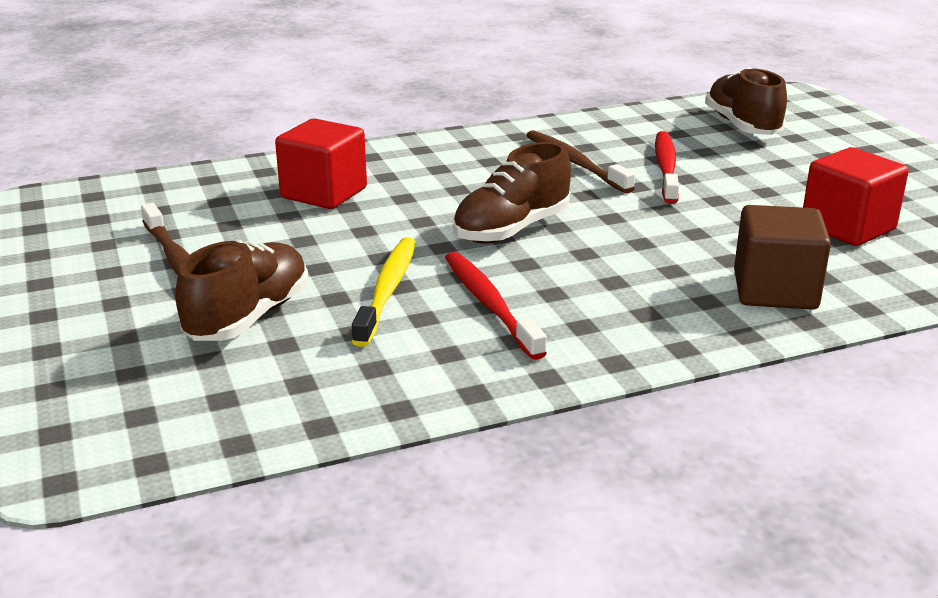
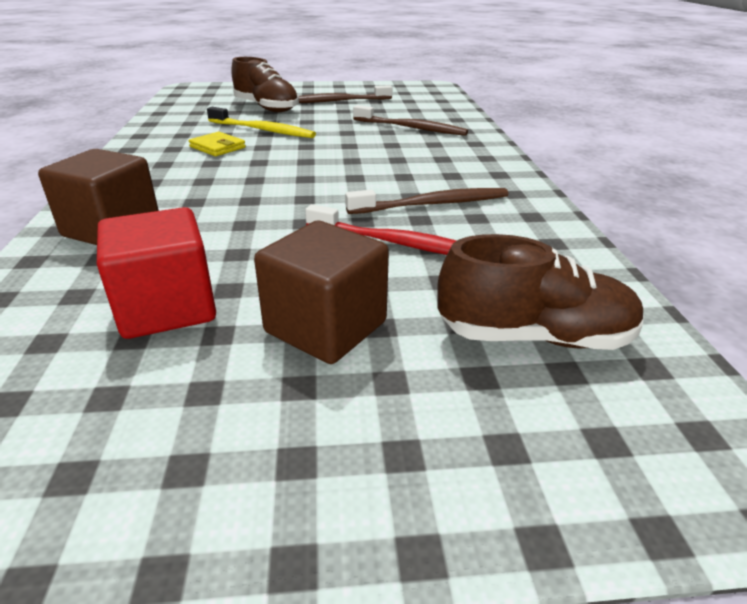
camera: 105 degrees right, 5 degrees up
(324, 193) = (411, 128): red cube -> brown toothbrush
(490, 304) = (217, 147): red toothbrush -> yellow wallet
(512, 230) = (312, 164): brown shoe -> none
(802, 176) = (326, 327): none -> brown cube

